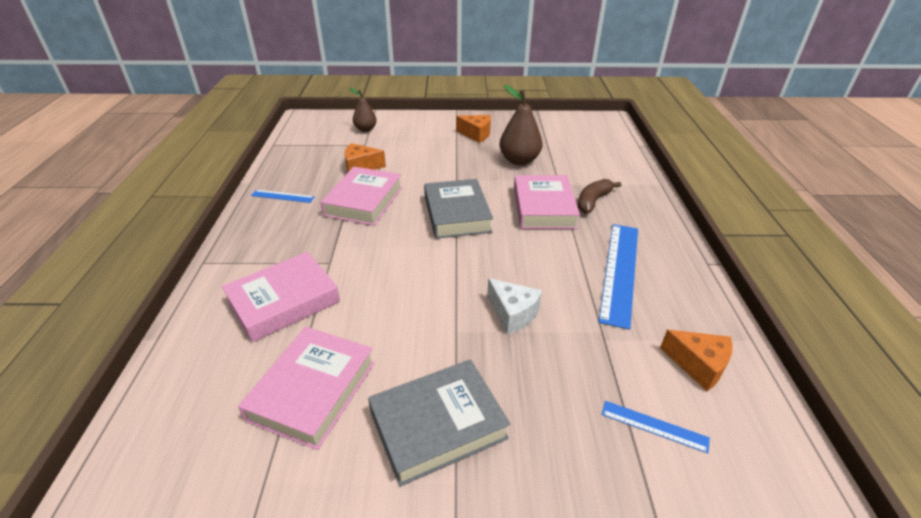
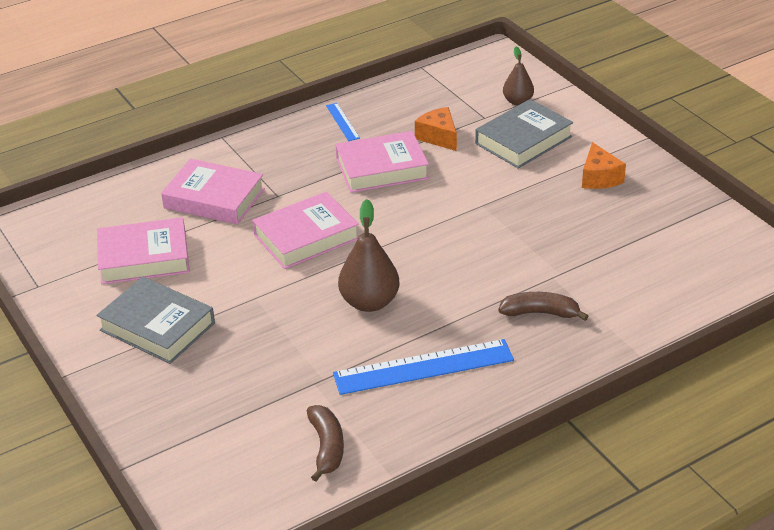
camera: 60 degrees right, 0 degrees up
(457, 214) = (418, 231): grey book -> grey book (523, 140)
(513, 314) = (302, 320): white cheese -> none
(519, 160) = (573, 231): brown pear -> brown pear (369, 302)
(543, 208) = (489, 282): pink book -> pink book (306, 237)
(654, 426) = (236, 435): blue ruler -> none
(698, 365) = (327, 447): orange cheese -> brown banana

